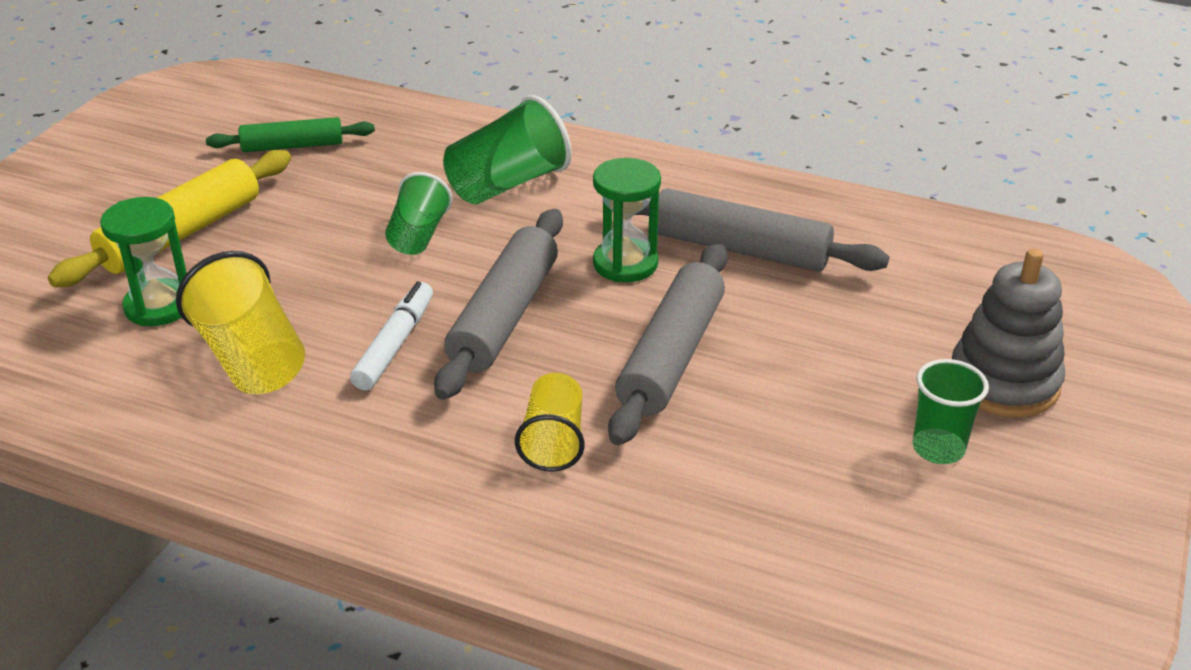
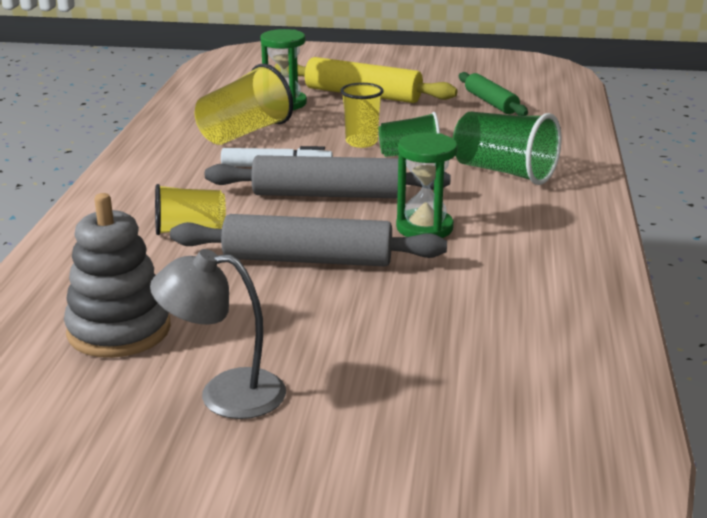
camera: 75 degrees right, 10 degrees down
(355, 264) = (361, 142): none -> yellow cup
(740, 248) = (484, 273): grey rolling pin -> none
(938, 449) = (225, 394): green cup -> grey lamp
(1003, 382) = (343, 430): grey stacking toy -> grey stacking toy (119, 330)

